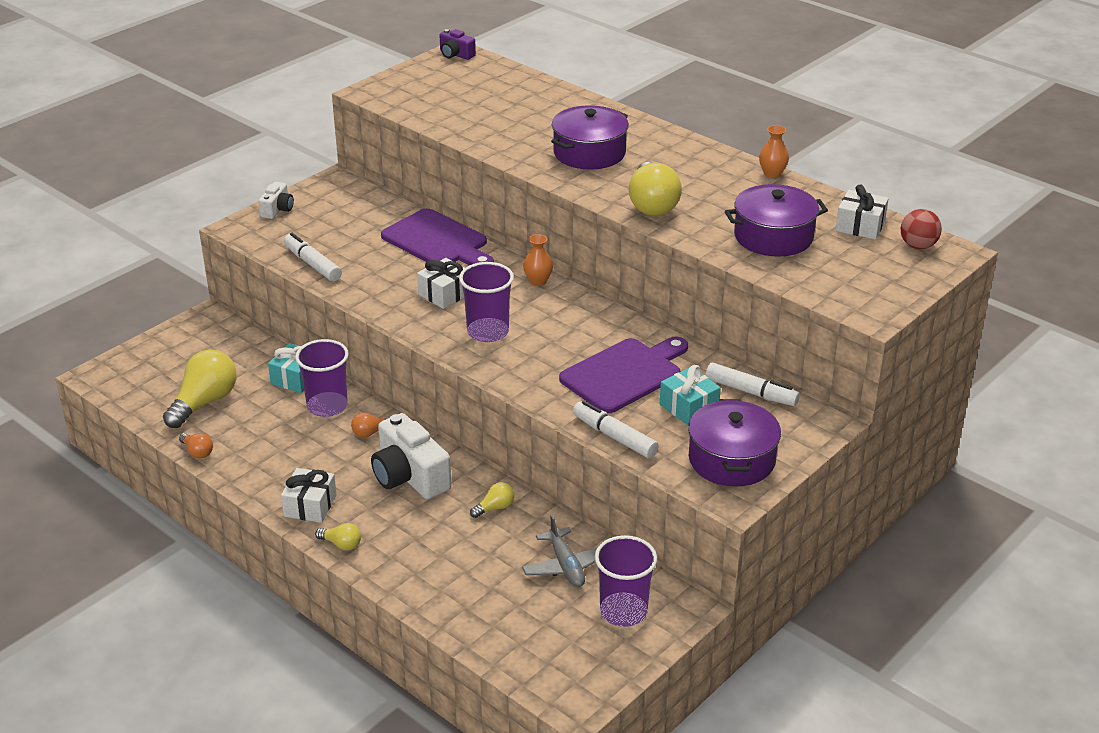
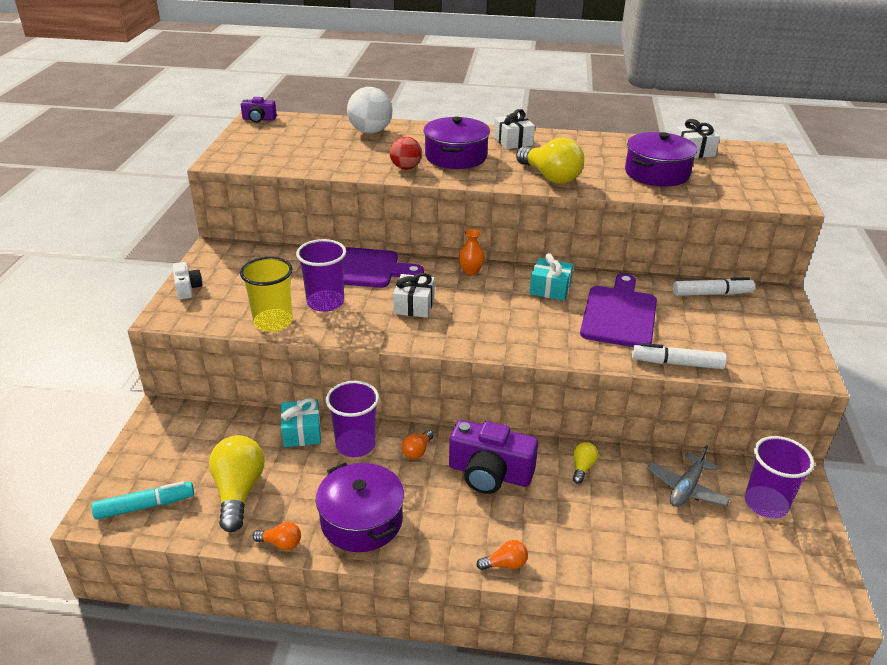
camera: 35 degrees left, 0 degrees up
(132, 383) = (145, 506): none -> turquoise marker
(310, 506) = (439, 542): white gift -> white gift (513, 141)
(312, 264) = (273, 322): white marker -> yellow cup
(341, 544) = (505, 564): yellow light bulb -> orange light bulb
(409, 476) = (489, 473): white camera -> purple camera
(488, 332) = (484, 322): purple cup -> purple cup (325, 302)
(543, 100) = (370, 132): none -> white ball
(566, 566) = (686, 488): grey plane -> grey plane turned 90 degrees clockwise
(689, 407) = (691, 320): turquoise gift -> turquoise gift (550, 289)
(731, 459) = (768, 345): purple pot -> purple pot (361, 520)
(772, 174) = (593, 136): orange vase -> none
(918, 246) = (743, 153): red ball -> red ball (406, 168)

